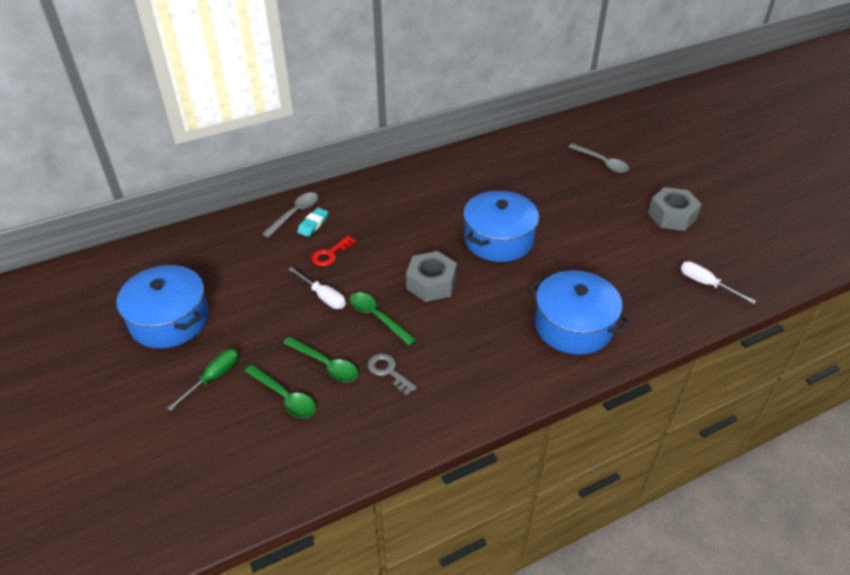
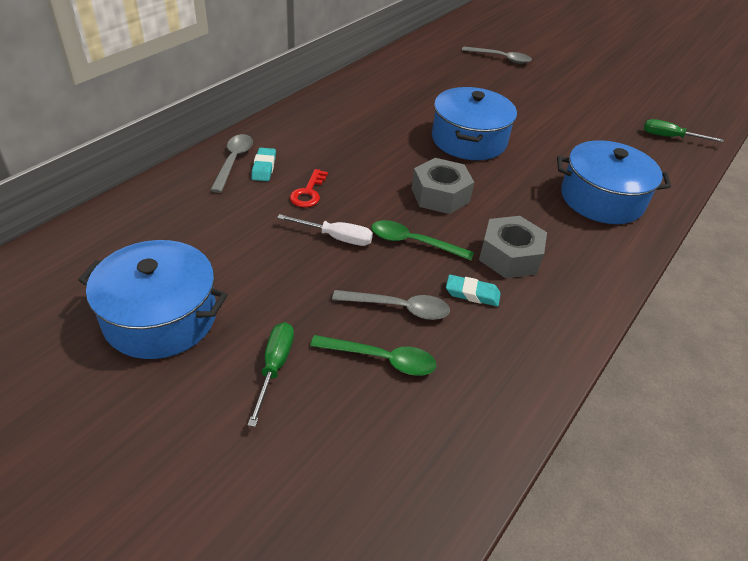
camera: 30 degrees left, 0 degrees up
(325, 365) = (398, 308): green spoon -> grey spoon
(389, 372) = (472, 294): grey key -> turquoise eraser
(672, 216) = (595, 90): grey nut -> grey nut (509, 256)
(706, 284) = (670, 137): white screwdriver -> green screwdriver

